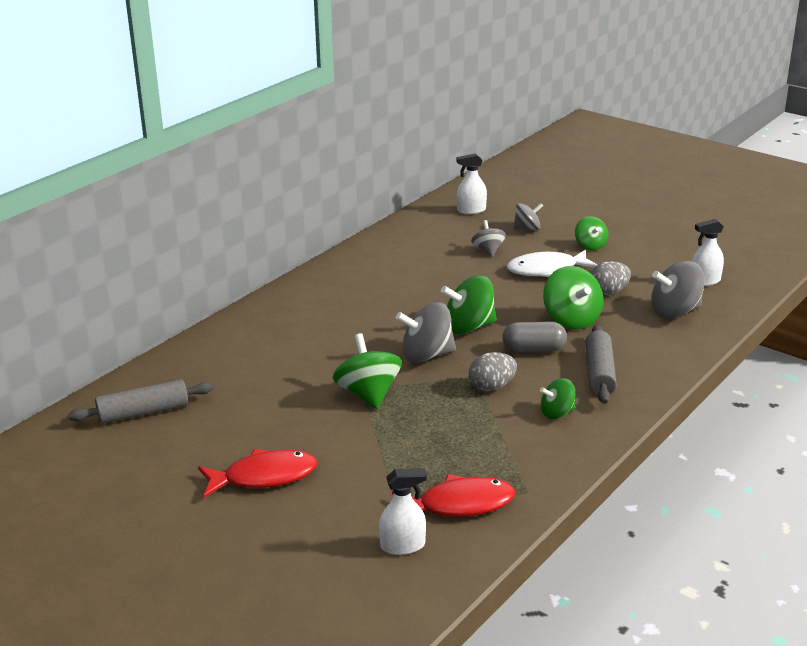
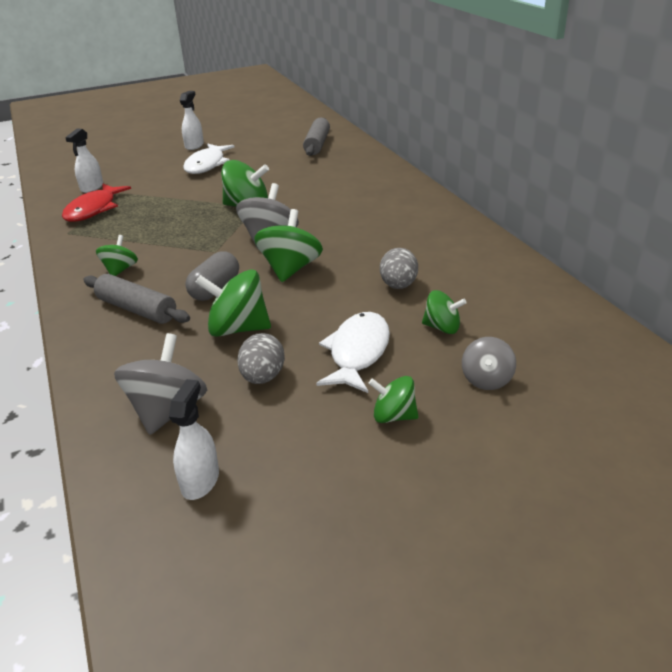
camera: 120 degrees right, 5 degrees up
(264, 477) = (207, 165): red fish -> white fish
(471, 210) = (575, 351): white spray bottle -> white spray bottle (194, 146)
(488, 250) = (442, 327): grey spinning top -> green spinning top
(492, 387) = (190, 253): grey egg -> grey egg (398, 285)

